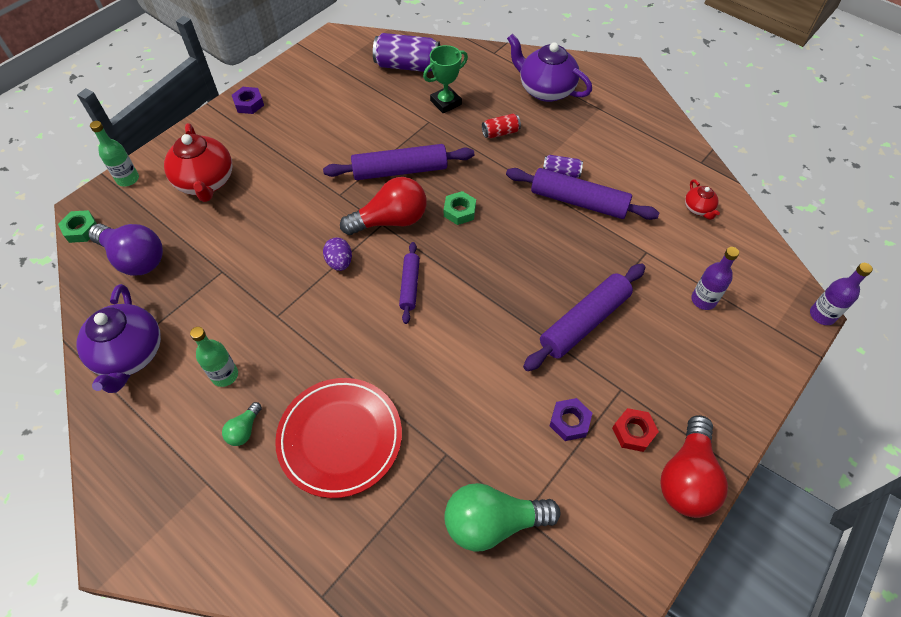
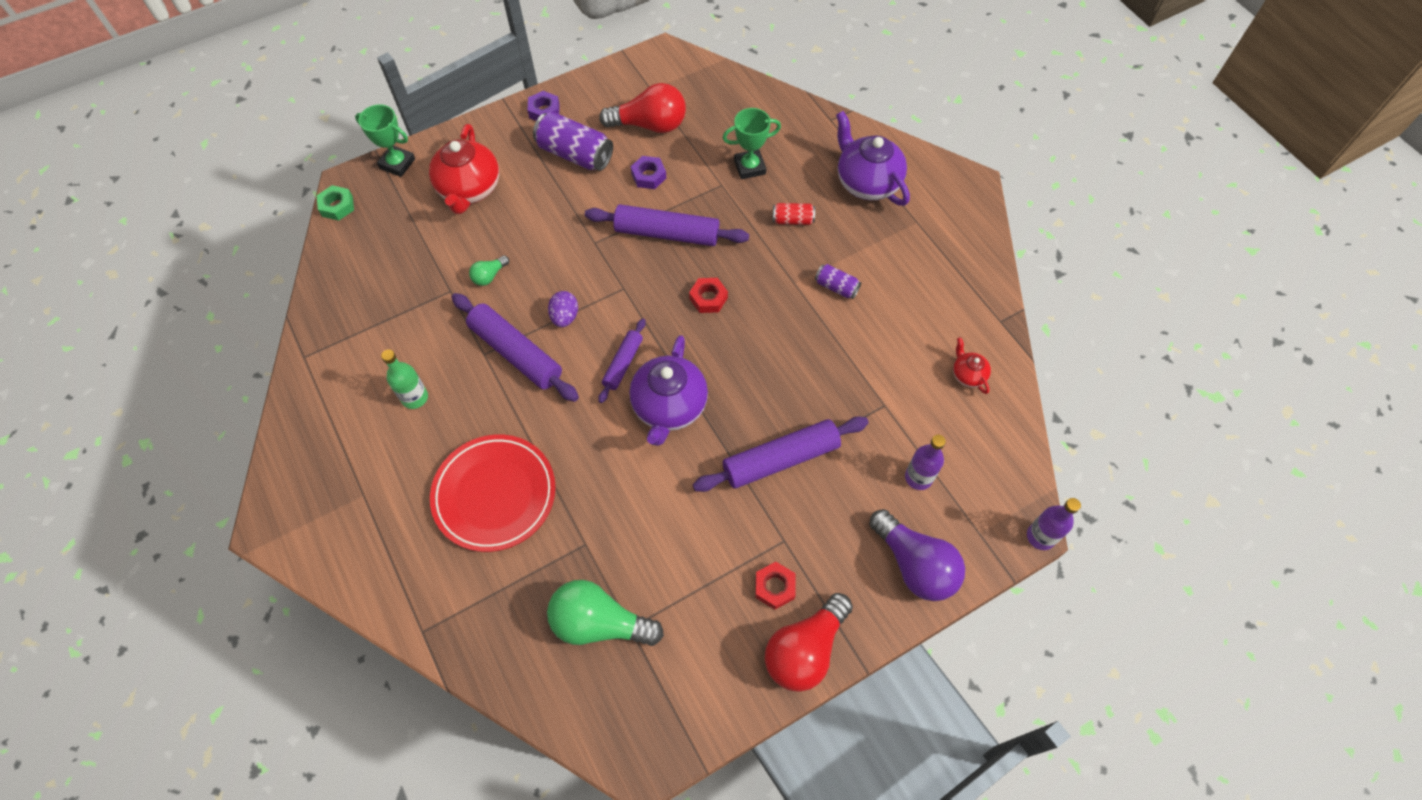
camera: 20 degrees right, 5 degrees up
(128, 179) = (397, 164): green bottle -> green trophy
(130, 355) = (339, 349): purple teapot -> purple teapot (669, 407)
(135, 258) = (375, 252): purple light bulb -> purple light bulb (914, 565)
(244, 430) = (413, 456): green light bulb -> green light bulb (489, 276)
(391, 220) = (634, 287): red light bulb -> red light bulb (650, 125)
(407, 66) = (727, 110): purple can -> purple can (575, 154)
(459, 211) = (708, 298): green nut -> red nut
(569, 422) = (716, 555): purple nut -> purple nut (648, 176)
(578, 202) = (839, 326): purple rolling pin -> purple rolling pin (516, 353)
(698, 209) = (967, 375): red teapot -> red teapot turned 150 degrees clockwise

